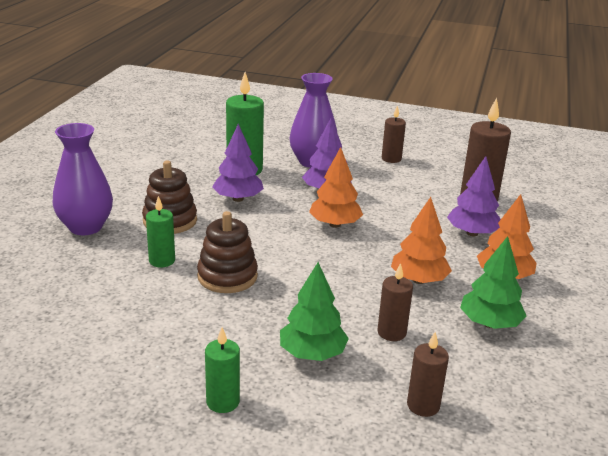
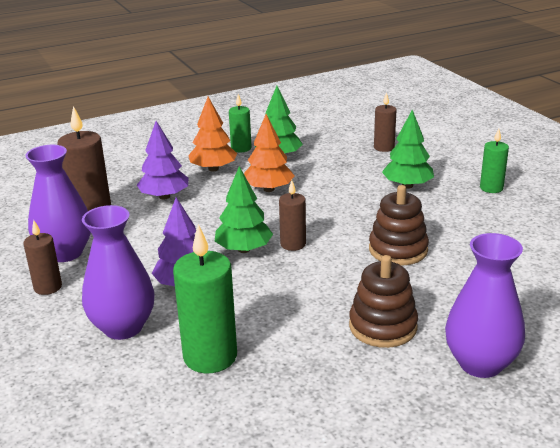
camera: 130 degrees left, 0 degrees up
(162, 261) = (437, 287): green candle -> green candle (241, 148)
(238, 199) = (280, 318): purple tree -> none
(335, 224) = (244, 249): orange tree -> green tree
(391, 332) = (342, 175): brown candle -> brown candle (293, 244)
(429, 174) = (65, 253): none -> purple vase

